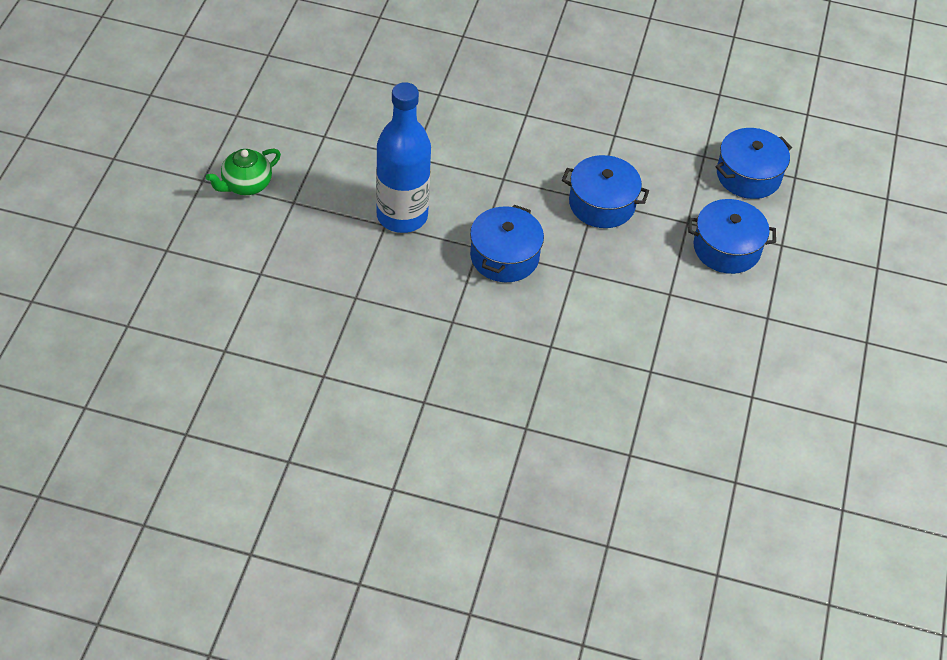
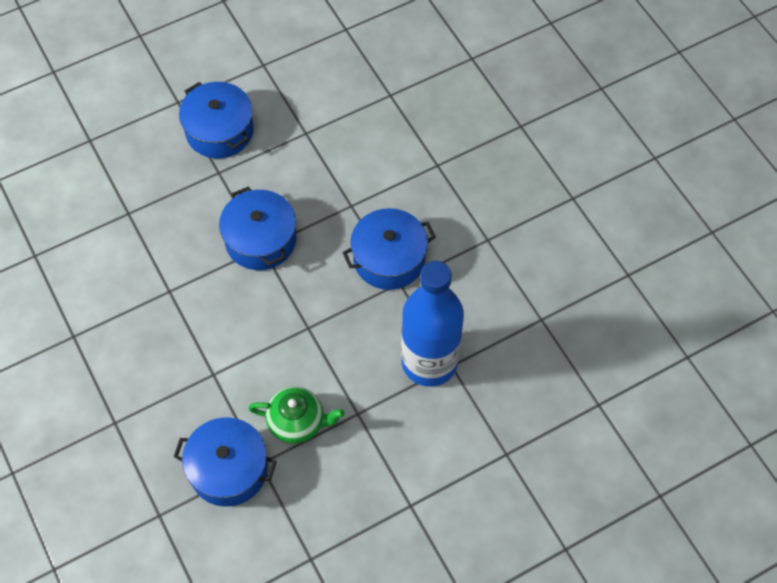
camera: 130 degrees left, 10 degrees up
(246, 185) = (532, 509): green teapot -> green teapot (297, 422)
(748, 175) = (120, 170): blue pot -> blue pot (228, 469)

